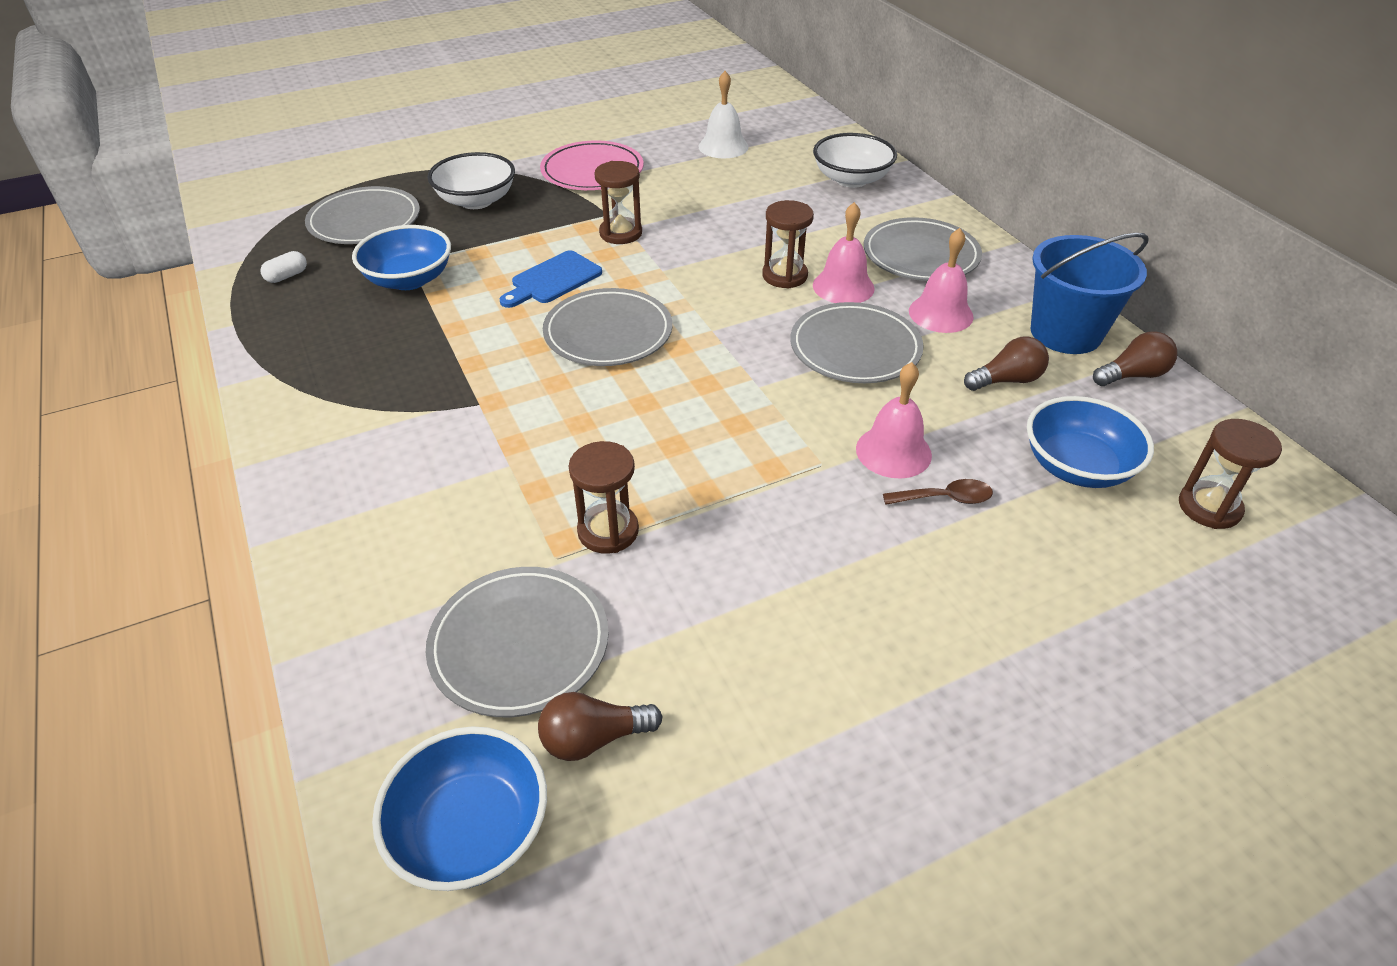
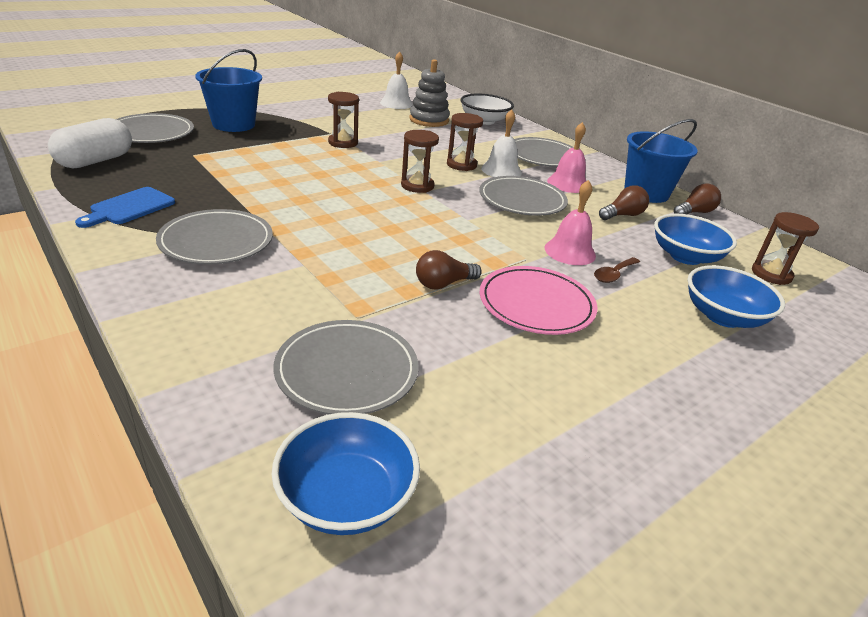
camera: 15 degrees left, 10 degrees down
(287, 276) = (95, 161): white capsule -> white capsule, size x2.28
(409, 279) = (194, 164): blue bowl -> blue bowl (723, 316)
(476, 200) = (233, 124): white bowl -> blue bucket
(553, 280) = (303, 165): blue cutting board -> blue cutting board (129, 207)
(592, 171) = (312, 112): pink plate -> pink plate (536, 304)
(594, 738) = (426, 426): brown light bulb -> brown light bulb (443, 284)
(608, 333) = (352, 192): grey plate -> grey plate (216, 242)
(608, 531) = (391, 300): brown hourglass -> brown hourglass (417, 186)
(763, 181) = (429, 120): none -> grey stacking toy
(843, 286) = (501, 170): pink bell -> white bell
(945, 498) = (613, 274): brown spoon -> brown spoon turned 150 degrees clockwise

